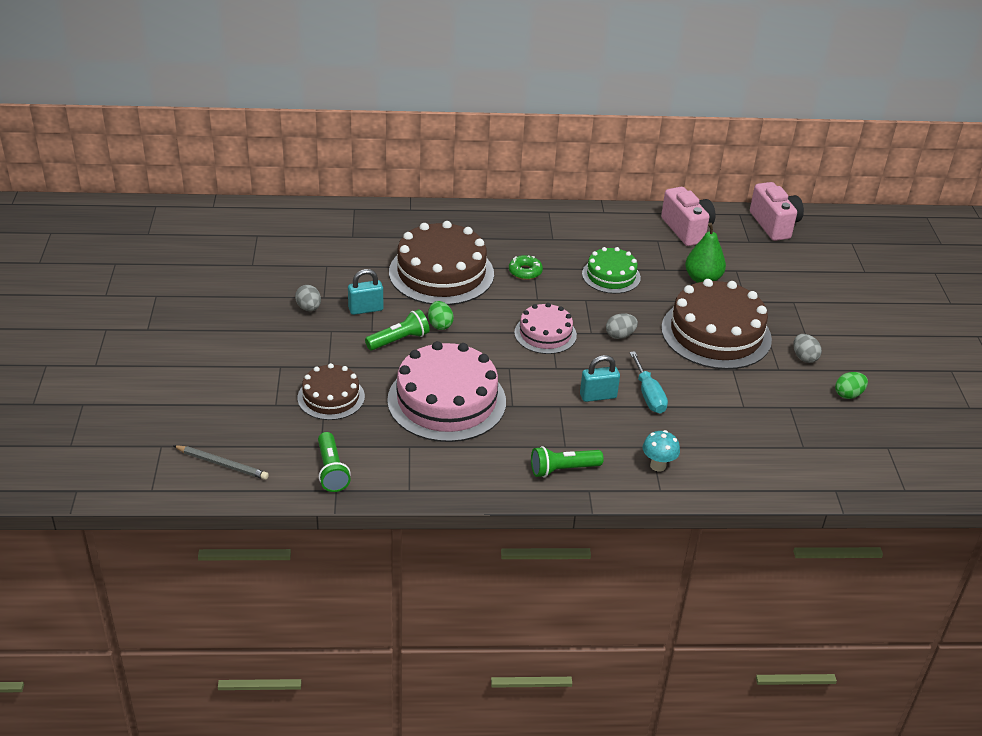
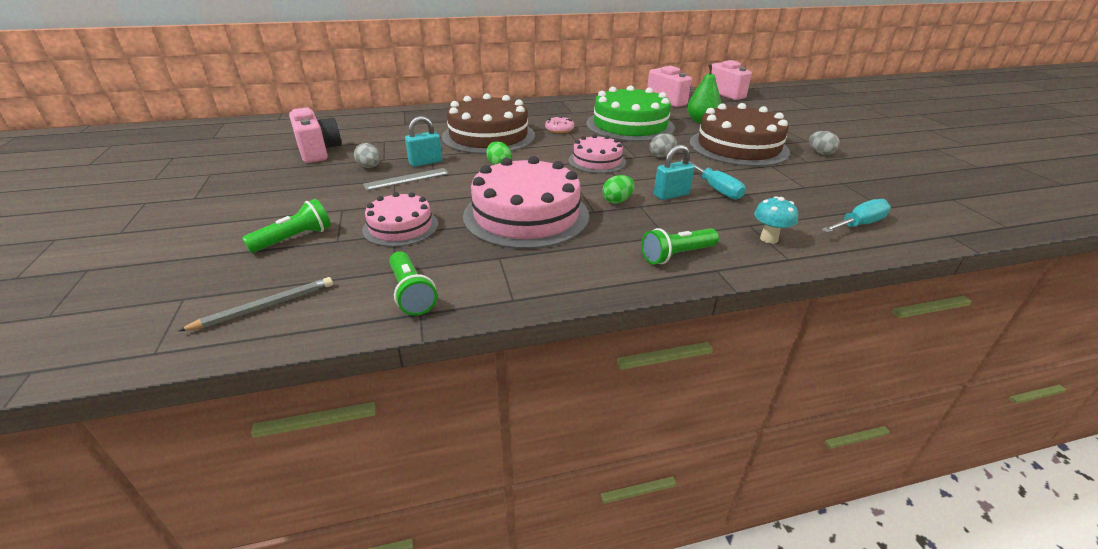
camera: 10 degrees left, 5 degrees down
(222, 464) = (265, 307): grey pencil -> grey pencil turned 45 degrees counterclockwise
(258, 274) = (318, 151): none -> pink camera
(331, 397) = (400, 227): brown cake -> pink cake
(343, 332) = (406, 179): none -> grey ruler
(399, 340) = (463, 178): green flashlight -> green flashlight (294, 239)
(525, 272) = (559, 129): green donut -> pink donut
(611, 275) = (630, 125): green cake -> green cake, size x1.78
(757, 463) = (858, 224): none -> turquoise screwdriver
(848, 394) = (879, 170): green egg -> green egg (617, 201)

